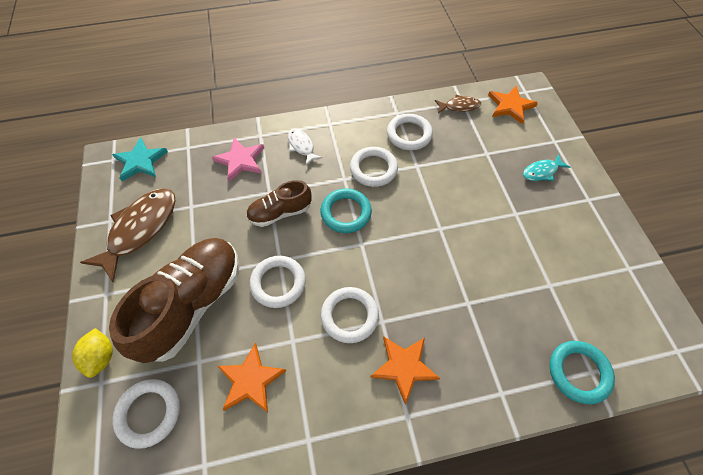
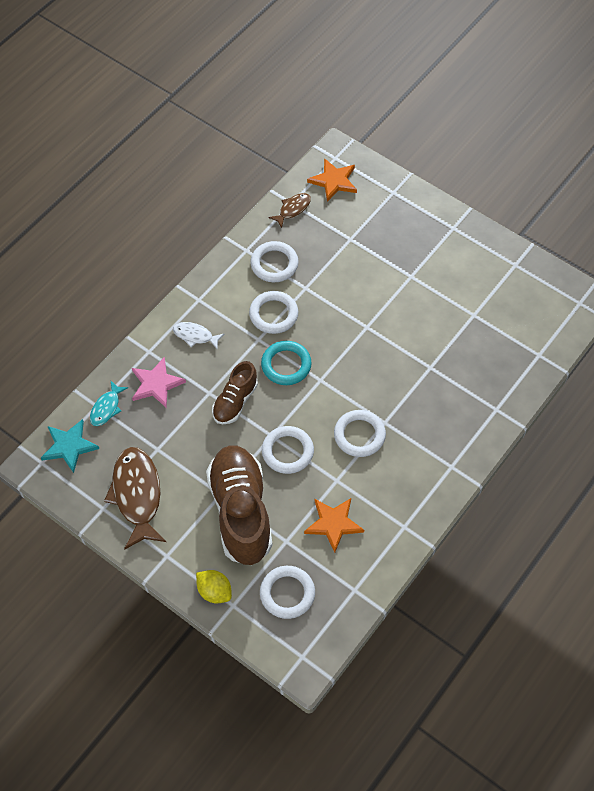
camera: 40 degrees left, 0 degrees up
(404, 367) = (424, 439): orange star -> none
(541, 172) = (403, 227): turquoise fish -> turquoise fish (106, 408)
(578, 372) = (531, 361): turquoise ring -> none

